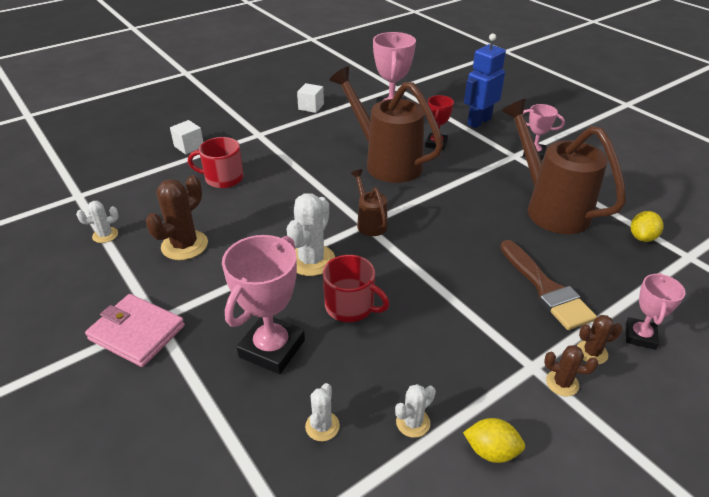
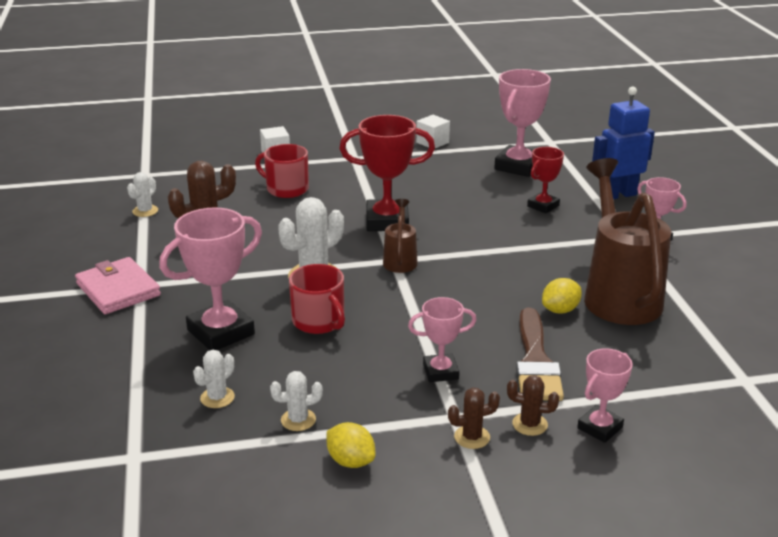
camera: 25 degrees right, 10 degrees down
(105, 235) = (145, 211): white cactus -> white cactus turned 60 degrees counterclockwise
(331, 188) = (387, 221): none -> red trophy
(386, 162) = (468, 210): brown watering can -> none
(486, 324) = (440, 372): none -> pink trophy
(562, 383) = (472, 437): brown cactus -> brown cactus turned 60 degrees counterclockwise
(642, 237) = (704, 348): yellow lemon -> yellow lemon (560, 310)

